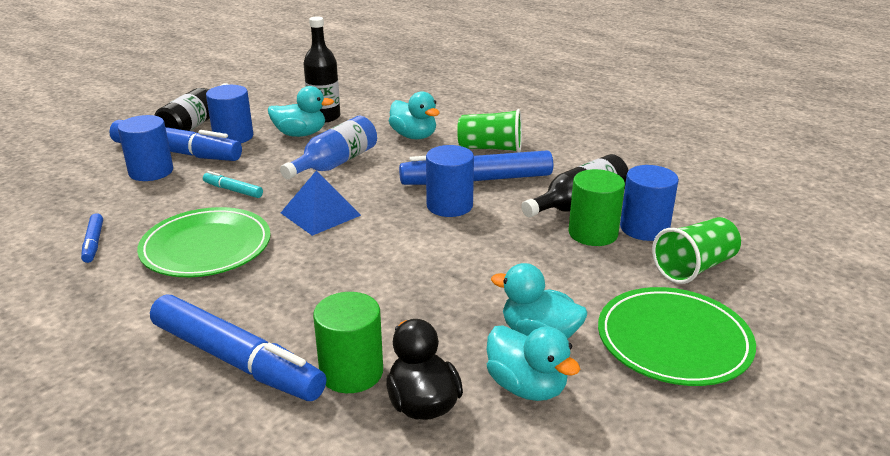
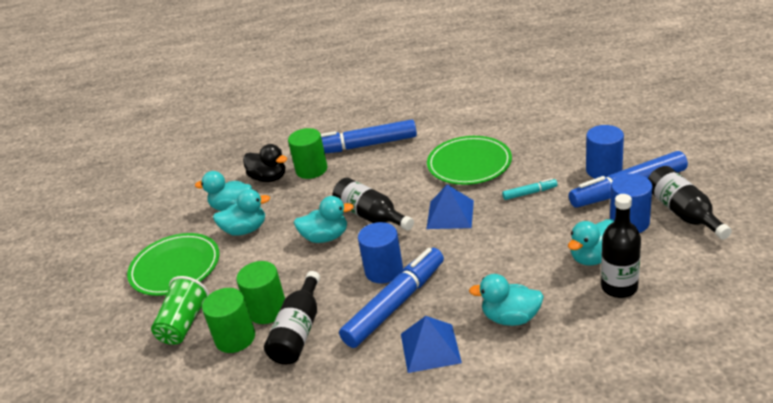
camera: 145 degrees right, 5 degrees up
(94, 243) = (524, 132): blue marker -> none
(335, 163) = (514, 251): blue bottle -> none
(385, 258) = (371, 216): none -> black bottle
(458, 265) = (326, 237): none -> turquoise duck
(490, 148) = (430, 348): green cup -> blue pyramid
(644, 228) = (235, 338): blue cylinder -> green cylinder

